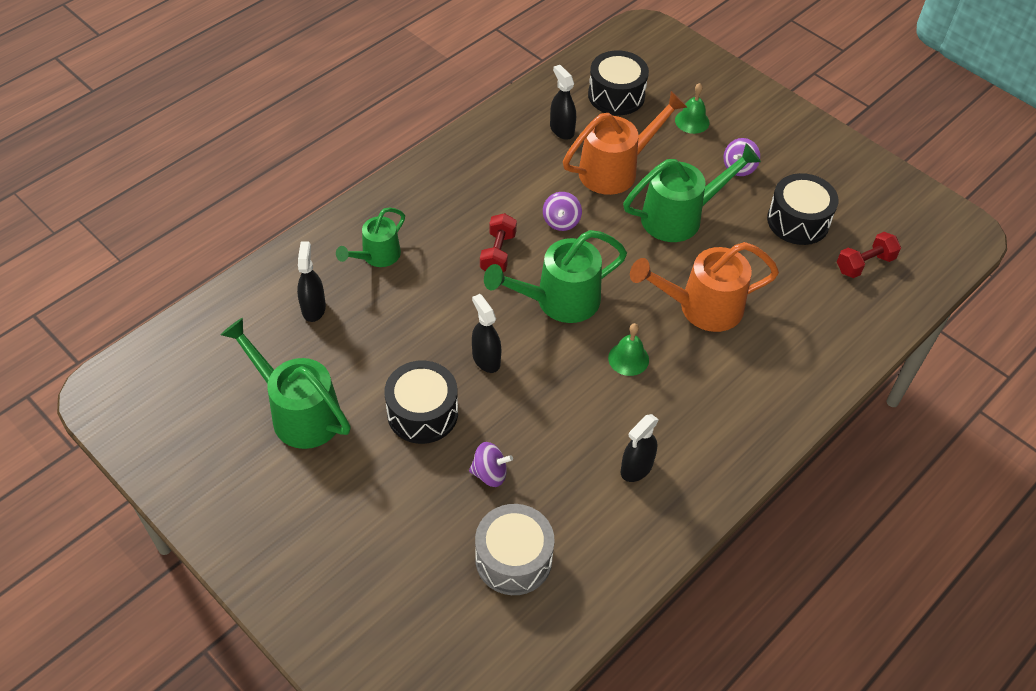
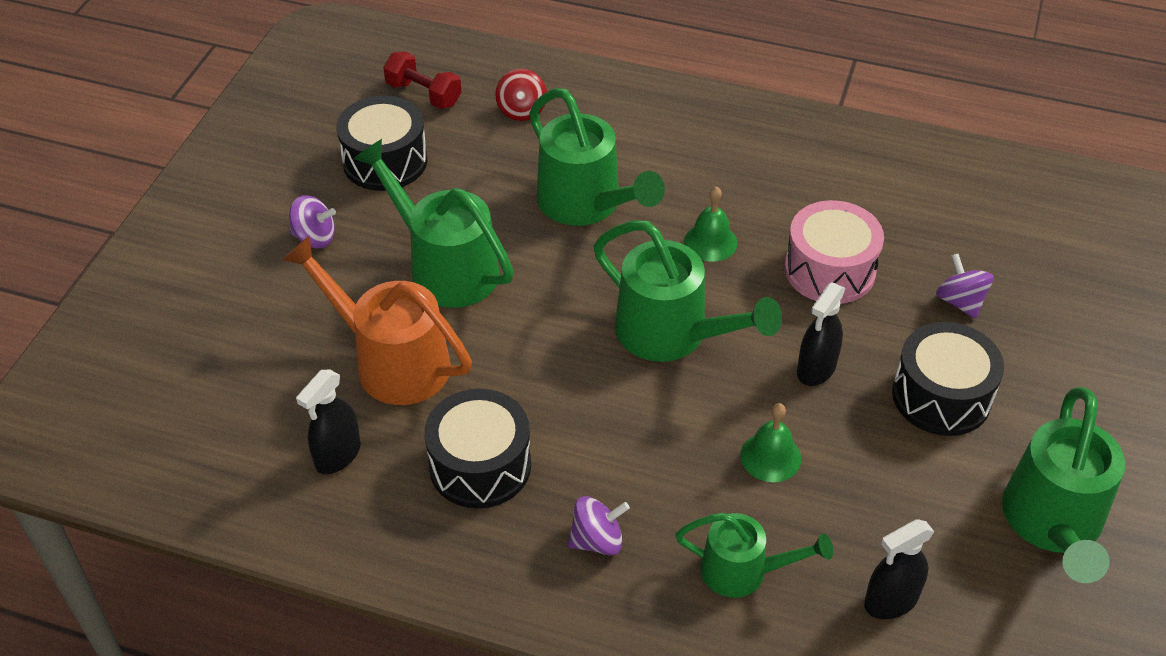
camera: 115 degrees left, 5 degrees down
(498, 253) = (637, 429): red dumbbell -> none
(513, 559) = (1034, 244): grey drum -> none
(561, 221) = (532, 384): purple spinning top -> purple spinning top (597, 540)
(564, 413) = (829, 270): none -> pink drum
(616, 95) = (220, 417): black drum -> black drum (480, 465)
(636, 468) = (847, 190): black spray bottle -> none
(692, 121) = (240, 312): green bell -> green bell (770, 457)
(700, 307) = (587, 205): orange watering can -> green watering can
(821, 311) = (521, 110): none -> red spinning top

